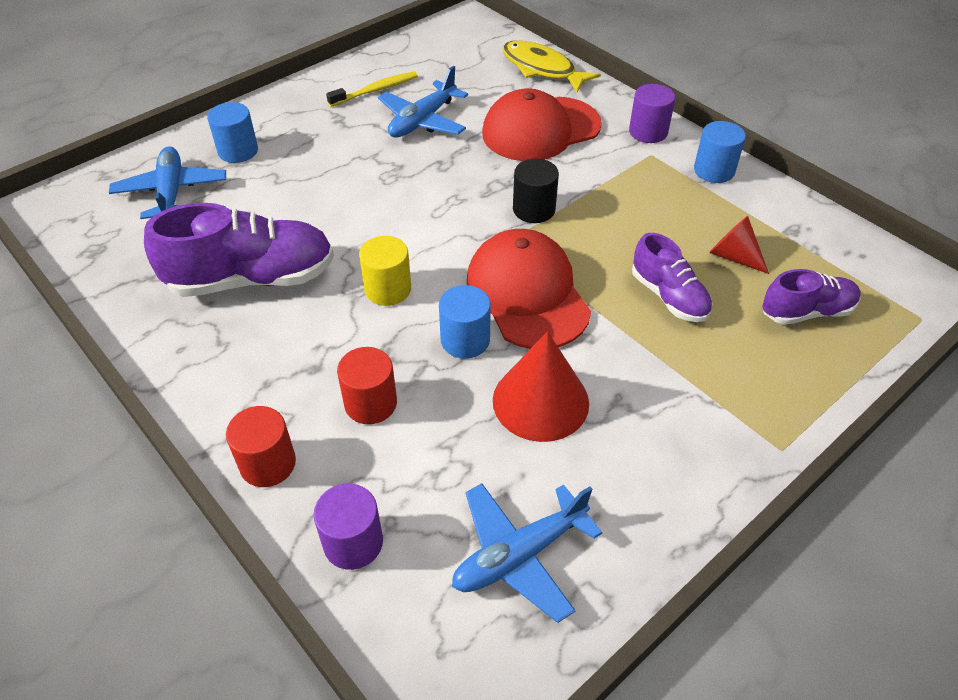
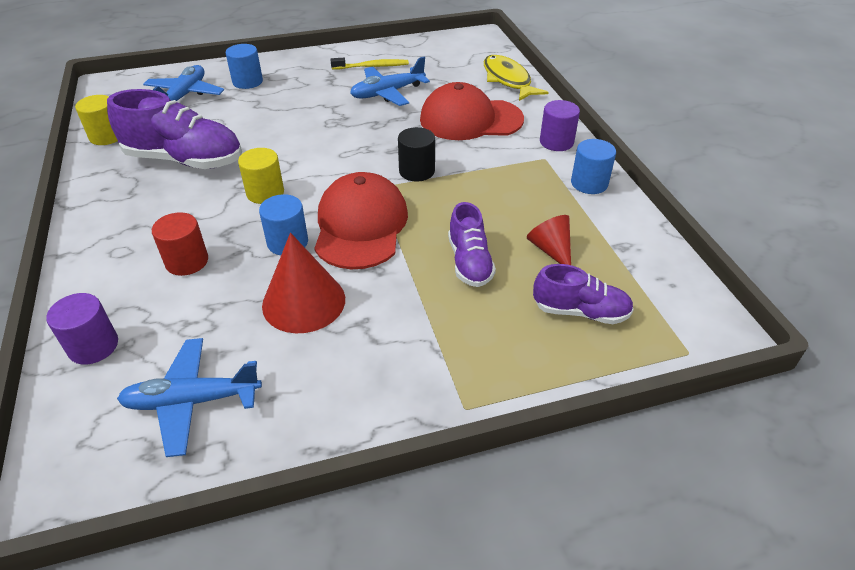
camera: 25 degrees right, 5 degrees down
(116, 279) = (107, 136): none -> yellow cylinder
(268, 464) = (89, 276): red cylinder -> none

